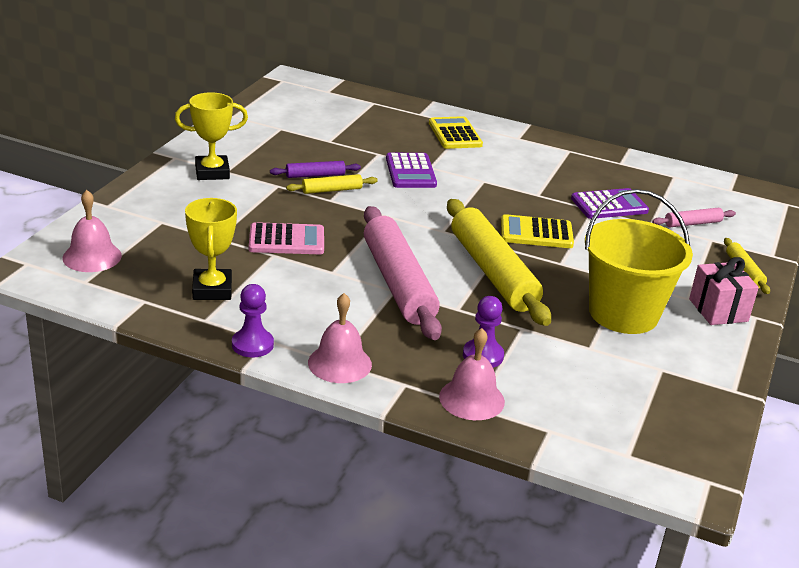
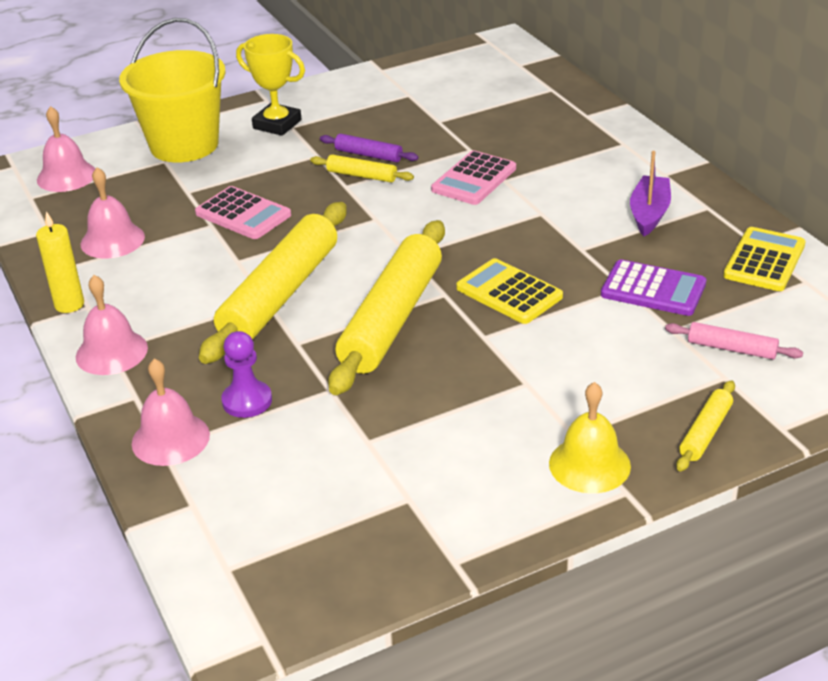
camera: 45 degrees right, 5 degrees up
(212, 289) = (112, 240): yellow trophy -> pink bell
(252, 345) = (69, 304): purple pawn -> yellow candle
(398, 283) = (280, 294): pink rolling pin -> yellow rolling pin
(410, 172) = (474, 179): purple calculator -> pink calculator
(455, 134) = (592, 149): yellow calculator -> yellow calculator (764, 260)
(544, 163) = (649, 214): none -> purple boat
(623, 314) = (465, 420): yellow bucket -> yellow bucket (184, 145)
(718, 310) = (589, 464): pink gift -> yellow bell

